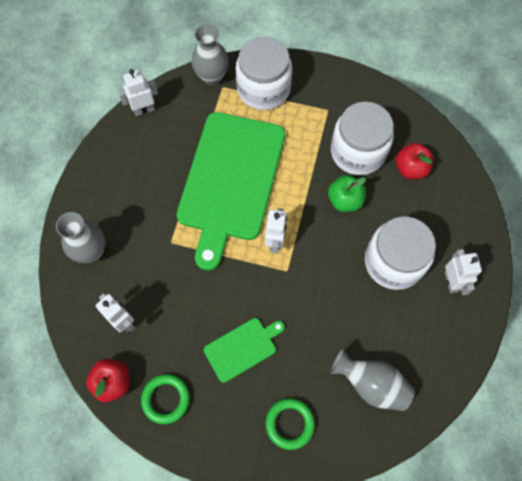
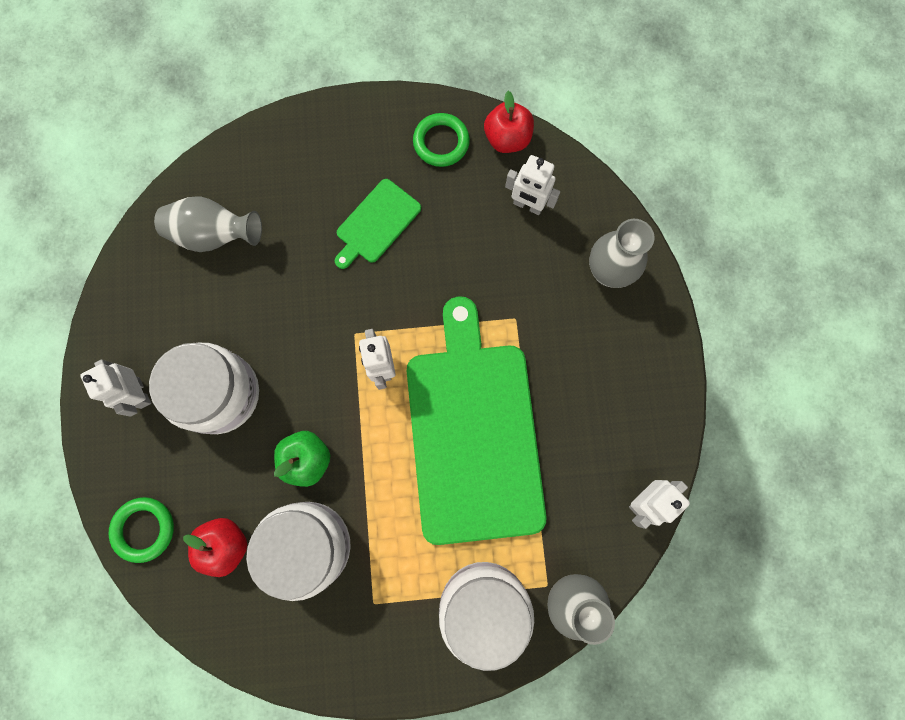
camera: 160 degrees right, 10 degrees up
(289, 424) = (296, 164): green ring -> green ring (144, 529)

